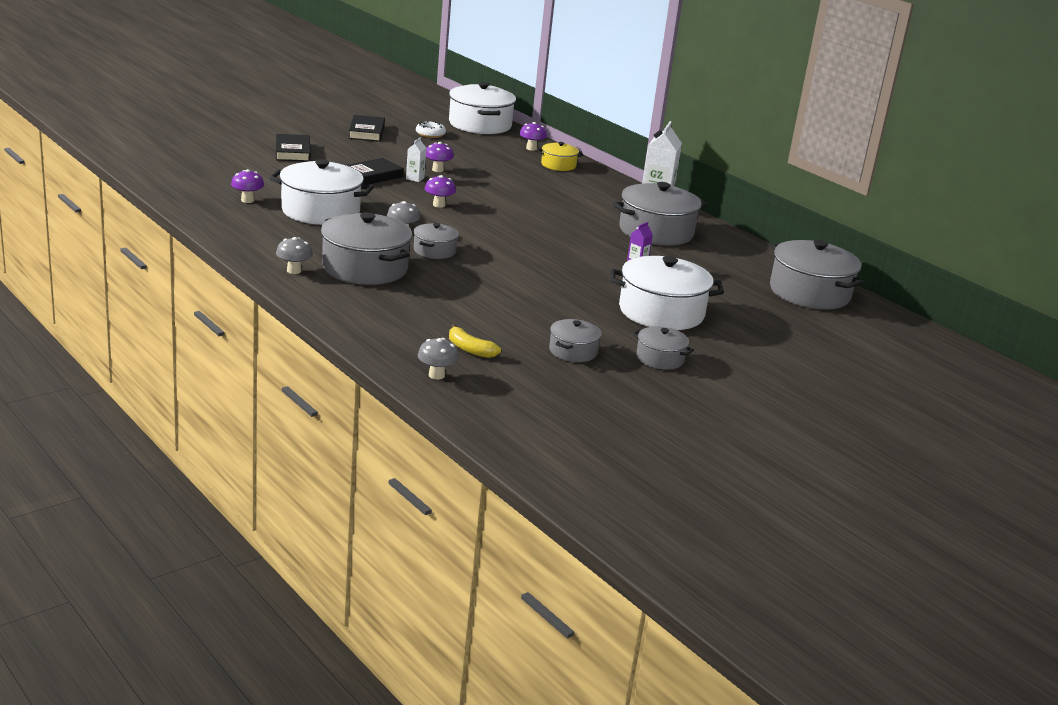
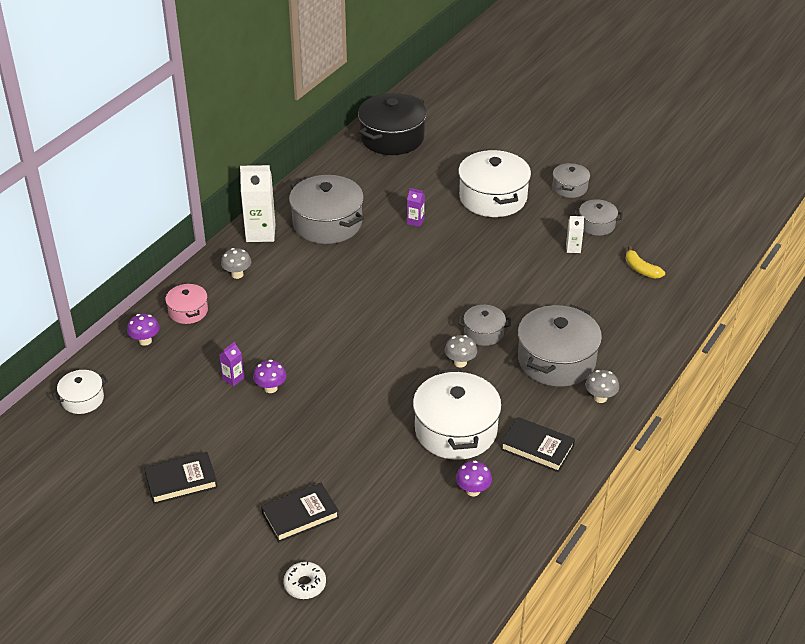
camera: 105 degrees left, 15 degrees up
(371, 176) = (329, 428): black book -> black book (537, 447)
(415, 178) = (310, 396): white carton -> white carton (573, 248)
(430, 134) = (150, 428): white donut -> white donut (305, 584)
(436, 375) = (692, 274): grey mushroom -> grey mushroom (237, 274)
(439, 205) = (372, 360): purple mushroom -> none
(461, 162) = (233, 379): none -> purple carton
(470, 349) = (641, 269): yellow banana -> yellow banana turned 120 degrees clockwise
(480, 124) = (82, 399): white pot -> white pot, size x0.52
(558, 165) = (188, 311): yellow pot -> pink pot
(809, 293) = (392, 138): grey pot -> black pot

